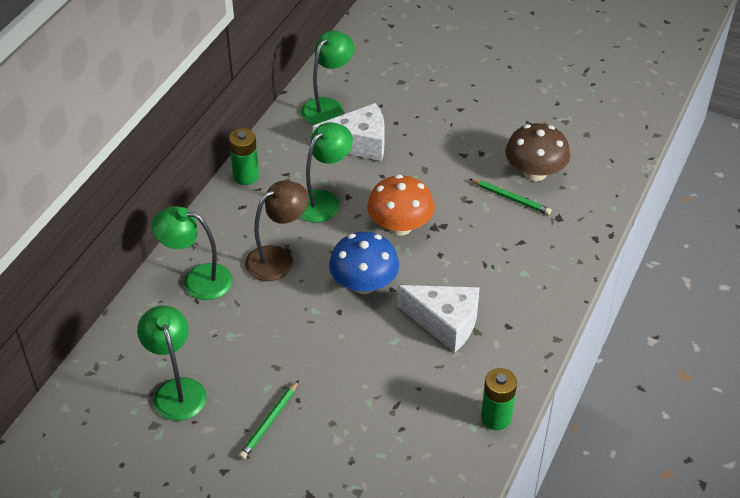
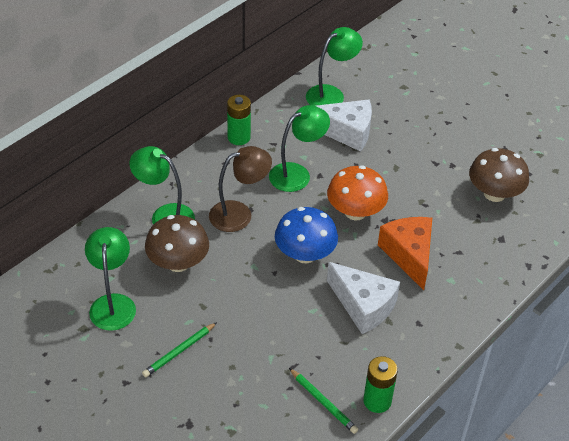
camera: 15 degrees right, 0 degrees up
(231, 327) = (178, 262): none -> brown mushroom
(472, 258) = (409, 255): none -> orange cheese
(511, 198) = (464, 211): green pencil -> green pencil (323, 402)

